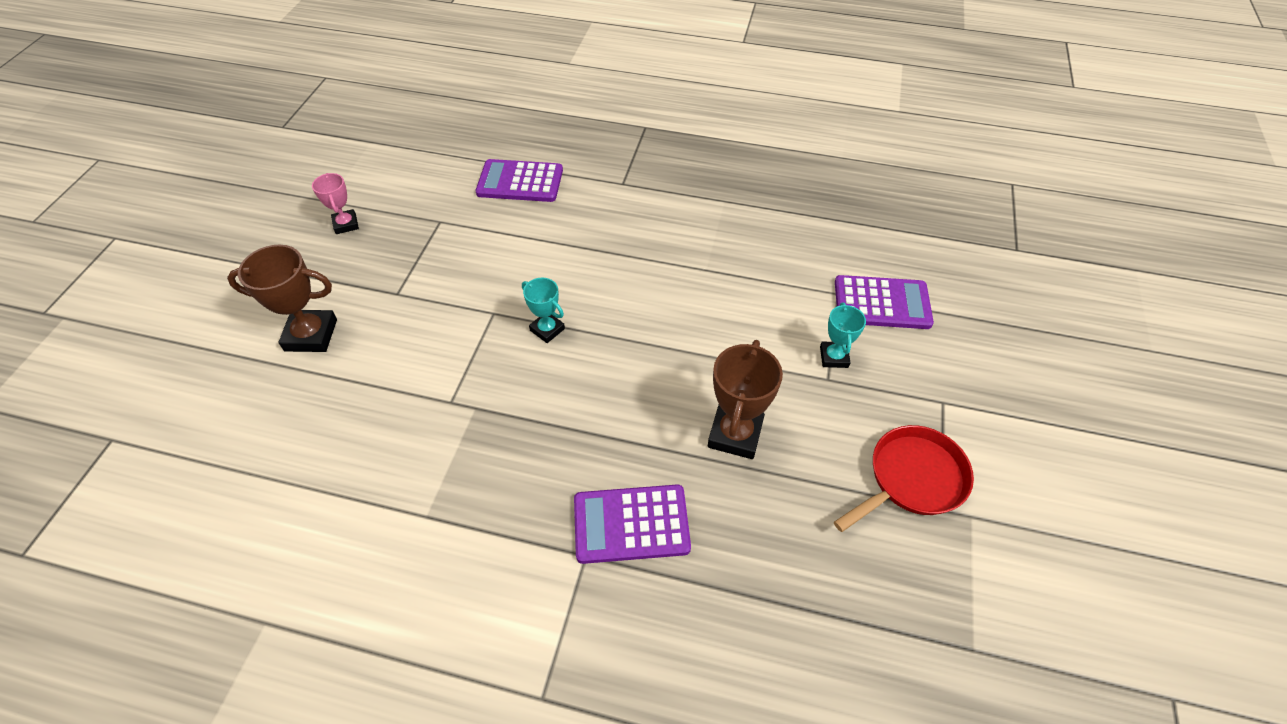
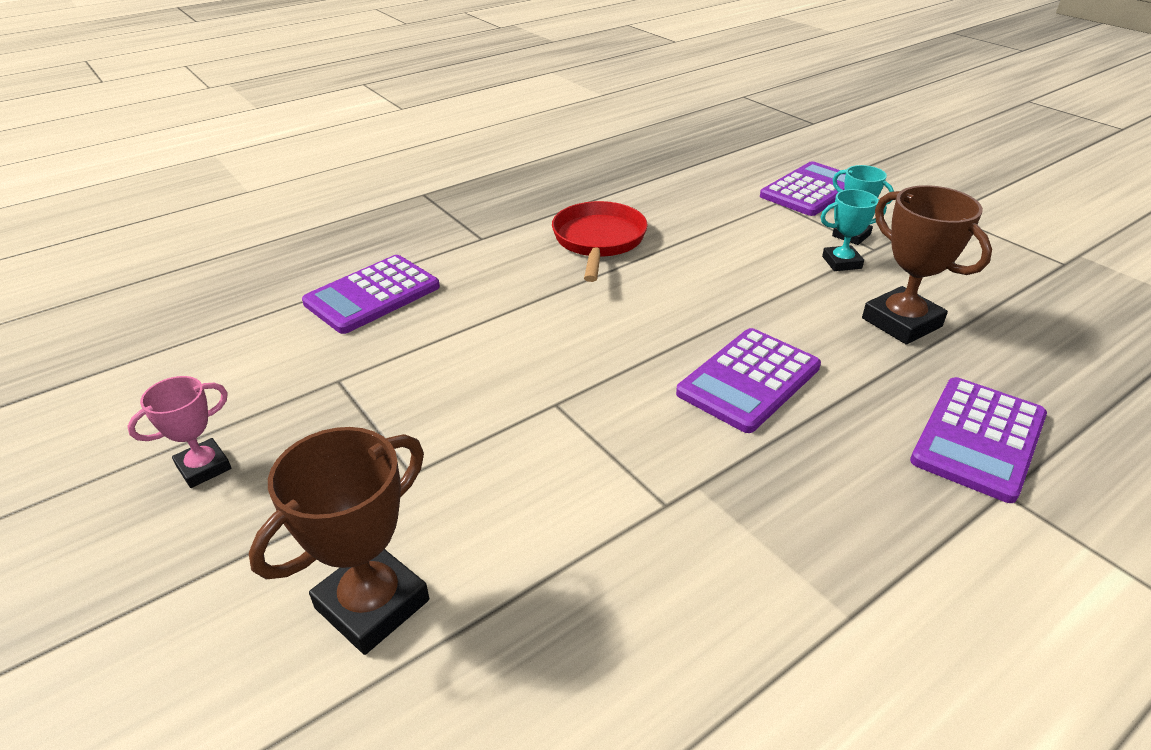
camera: 50 degrees left, 15 degrees down
(346, 224) = (204, 467): pink trophy -> pink trophy turned 60 degrees counterclockwise
(547, 329) = (632, 375): turquoise trophy -> turquoise trophy (841, 262)
(590, 384) = (748, 380): none -> purple calculator
(912, 479) = (1022, 261): red pan -> red pan (598, 241)

